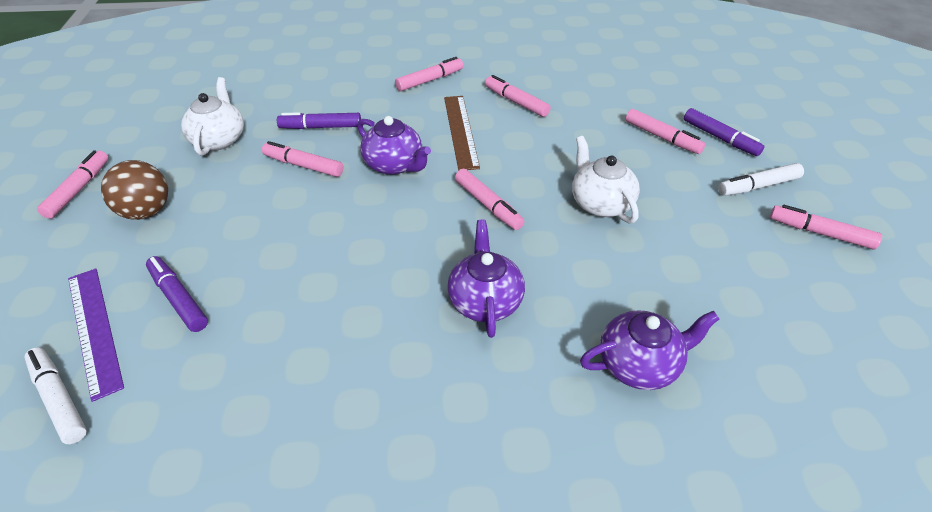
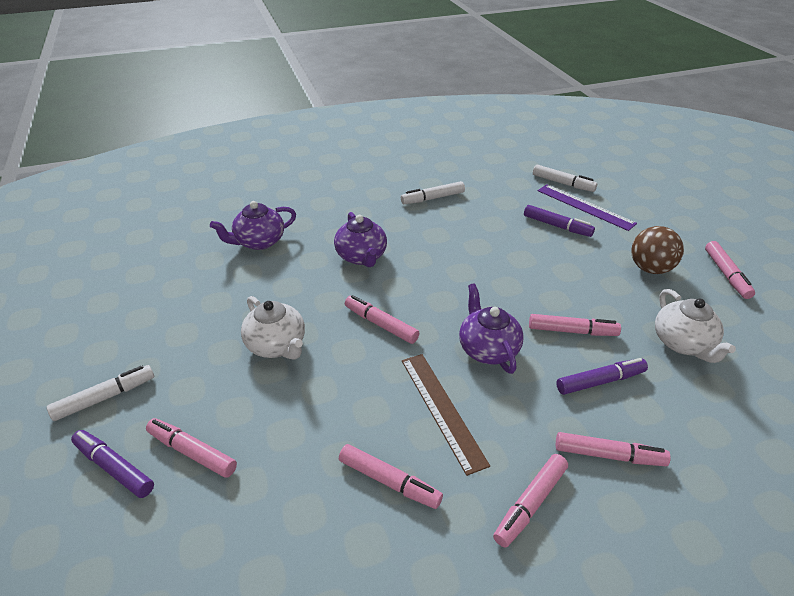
camera: 165 degrees right, 5 degrees down
(318, 412) = (432, 198): none -> white marker
(394, 165) = (487, 349): purple teapot -> purple teapot turned 45 degrees clockwise
(820, 233) = (74, 354): pink marker -> pink marker (609, 455)

